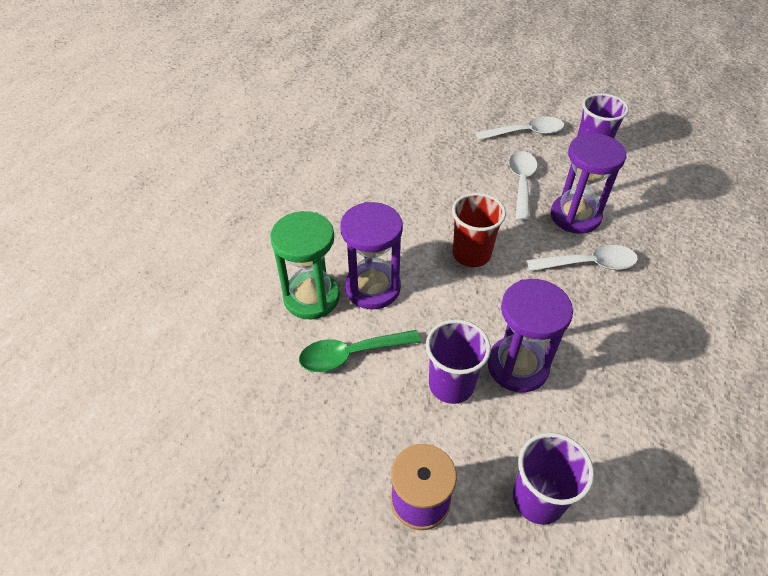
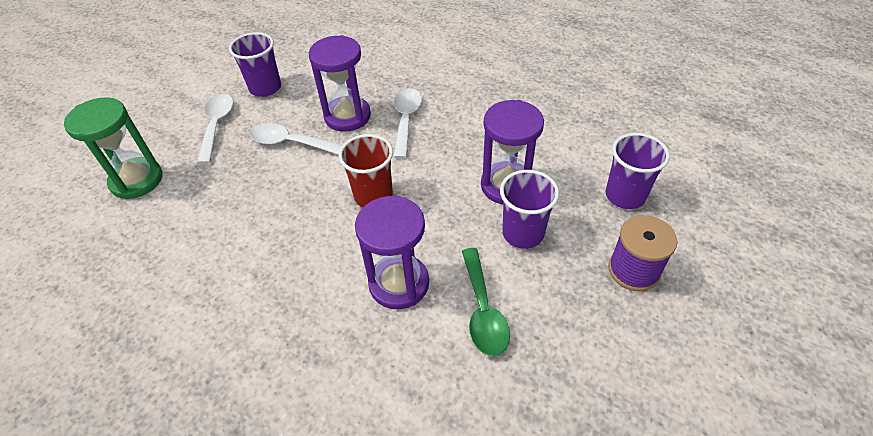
camera: 80 degrees left, 0 degrees up
(311, 297) = (400, 345): green hourglass -> green hourglass (137, 180)

